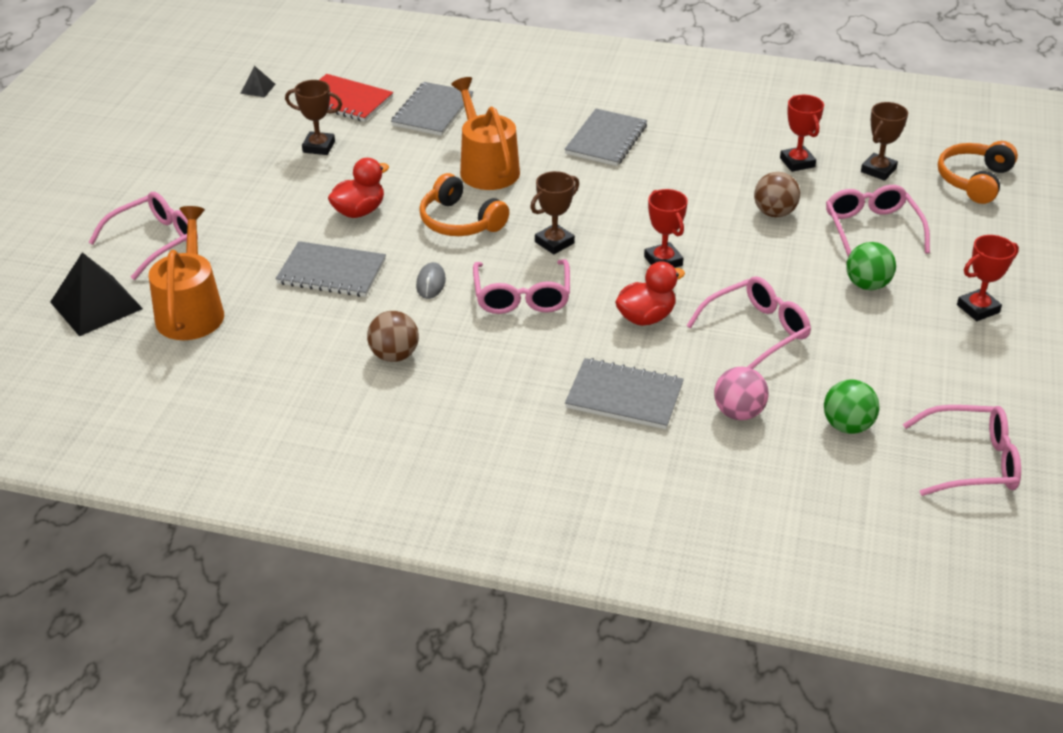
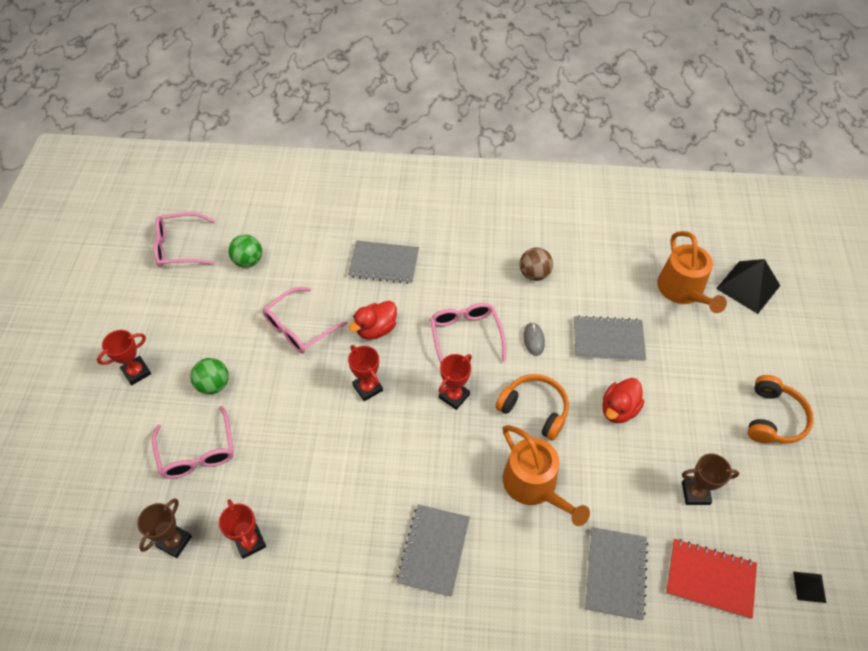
camera: 170 degrees right, 15 degrees up
(155, 241) = (753, 351): pink glasses -> none
(554, 242) = (454, 396): brown trophy -> red trophy
(738, 413) = (313, 261): pink ball -> none
(774, 213) = (277, 461): brown ball -> none
(974, 180) = (87, 539): orange headphones -> orange headphones (773, 418)

